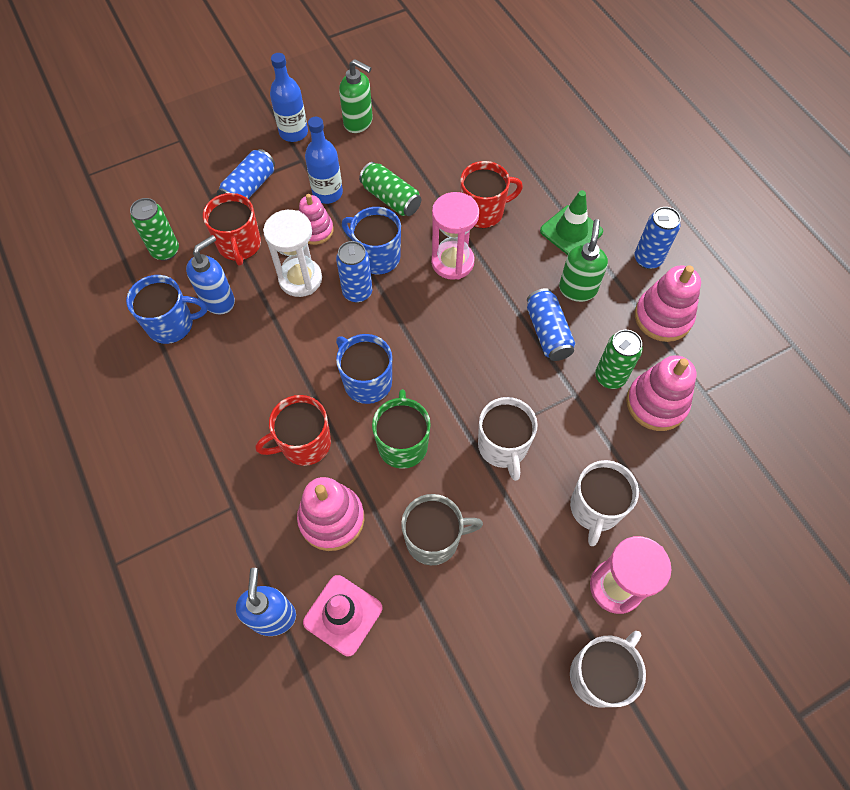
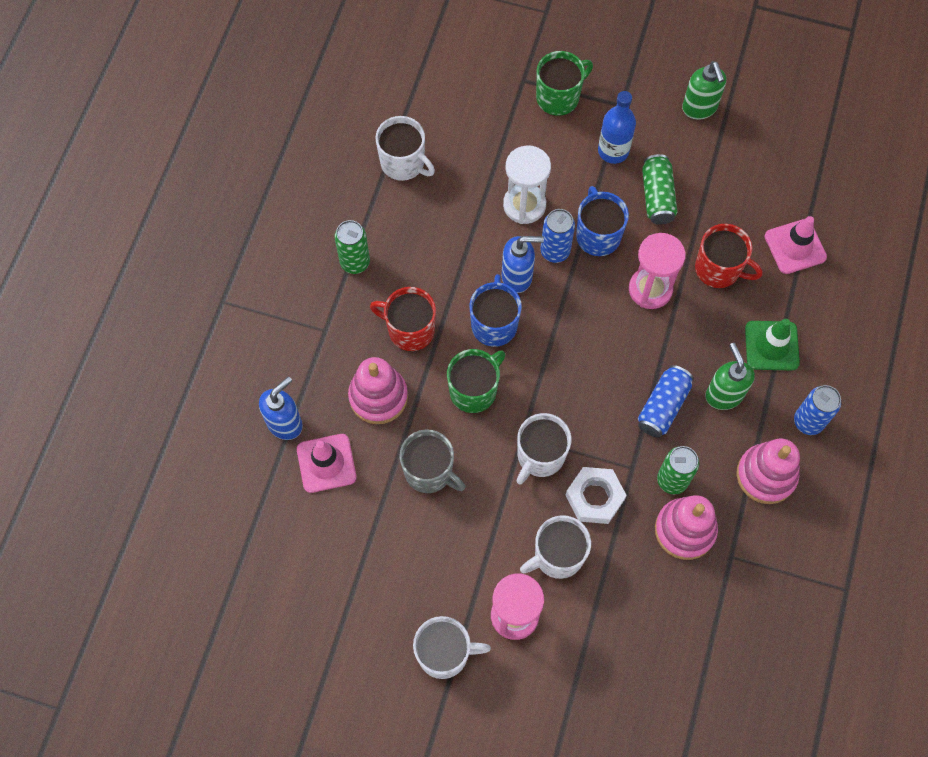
camera: 45 degrees right, 5 degrees up
(165, 251) = (451, 100): green can -> green can (355, 262)
(171, 324) = (403, 163): blue mug -> white mug
(218, 300) = (451, 172): blue soap dispenser -> blue soap dispenser (517, 277)
(239, 245) = (507, 140): red mug -> none
(249, 188) = (558, 97): blue can -> green mug
(293, 132) = (638, 75): blue bottle -> none
(315, 230) = (573, 175): pink stacking toy -> none
(515, 159) = (795, 247): none -> pink traffic cone
(573, 440) = (594, 497): none -> white nut
(577, 289) = (723, 395): green soap dispenser -> green soap dispenser turned 75 degrees counterclockwise

